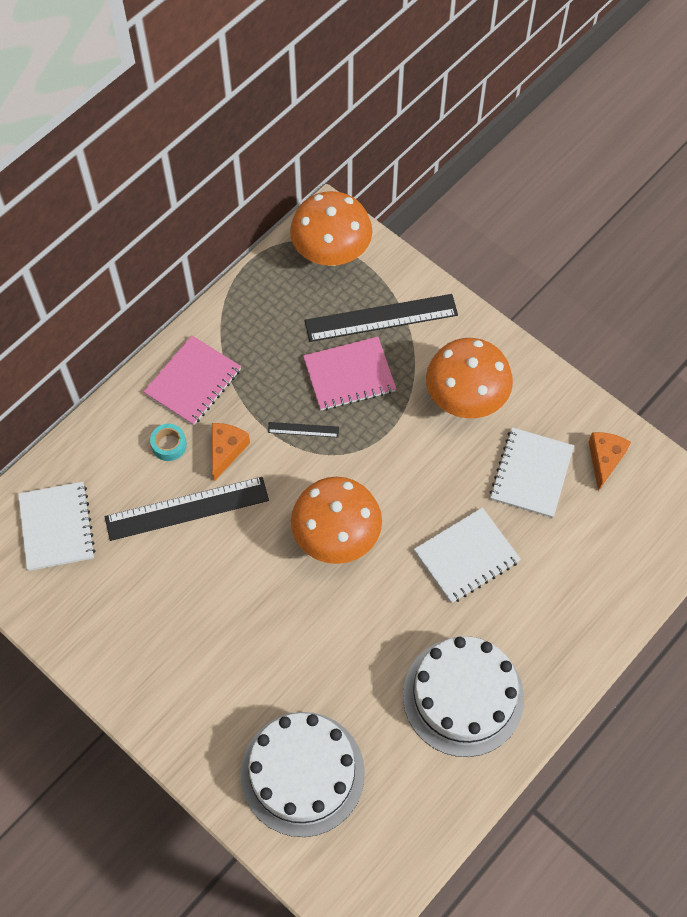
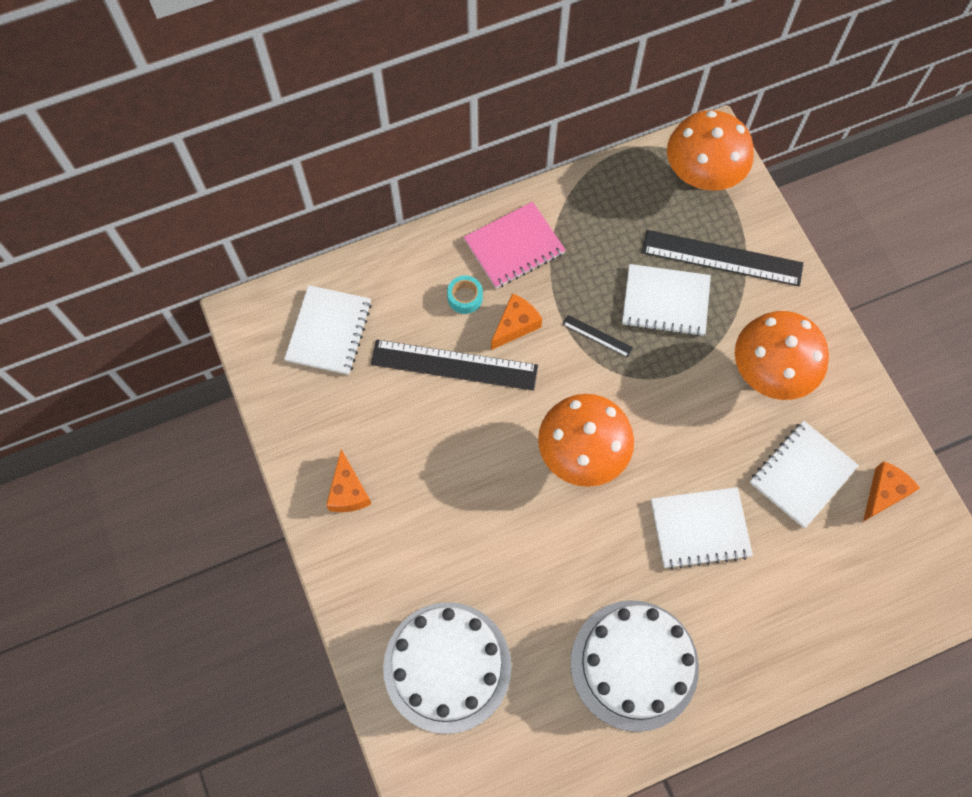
camera: 25 degrees right, 5 degrees up
(141, 661) = (348, 491): none -> orange cheese
(349, 375) = (665, 301): pink notebook -> white notebook

